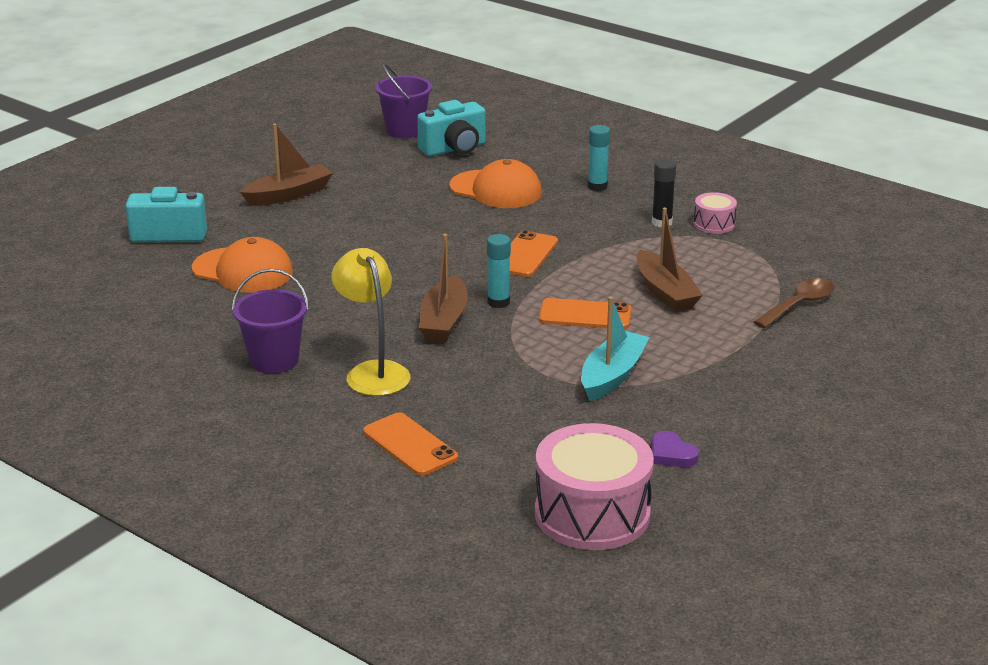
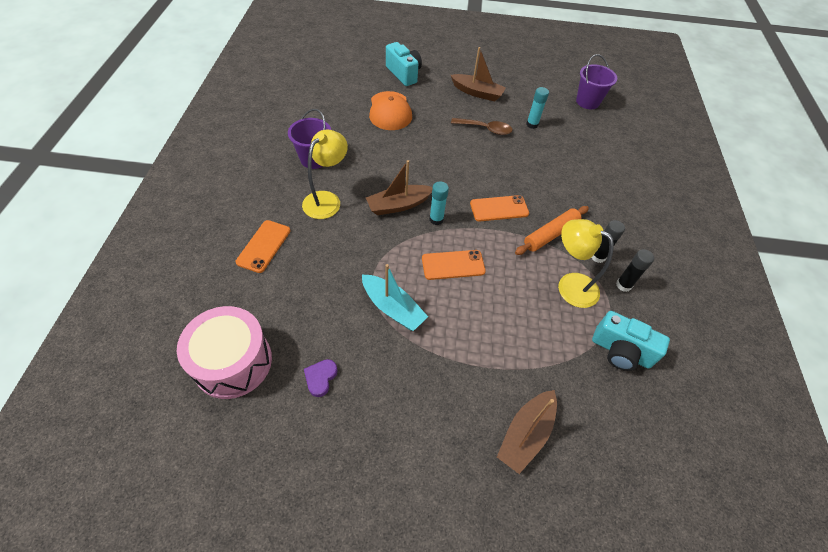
camera: 55 degrees right, 25 degrees up
(454, 149) = (588, 128): turquoise camera -> turquoise camera (620, 351)
(496, 190) = (560, 164): orange cap -> none
(585, 315) = (453, 265): orange phone -> orange phone turned 75 degrees counterclockwise
(597, 187) = (611, 206): turquoise glue stick -> turquoise glue stick (532, 124)
(601, 238) = (550, 234): none -> orange rolling pin
(612, 376) = (393, 308): turquoise boat -> turquoise boat turned 45 degrees clockwise
(665, 292) = (512, 294): brown boat -> brown boat (525, 434)
(685, 254) = (570, 285): none -> yellow lamp
(714, 224) = (623, 285): pink drum -> black glue stick
(799, 305) = (559, 379): brown spoon -> brown spoon (485, 129)

